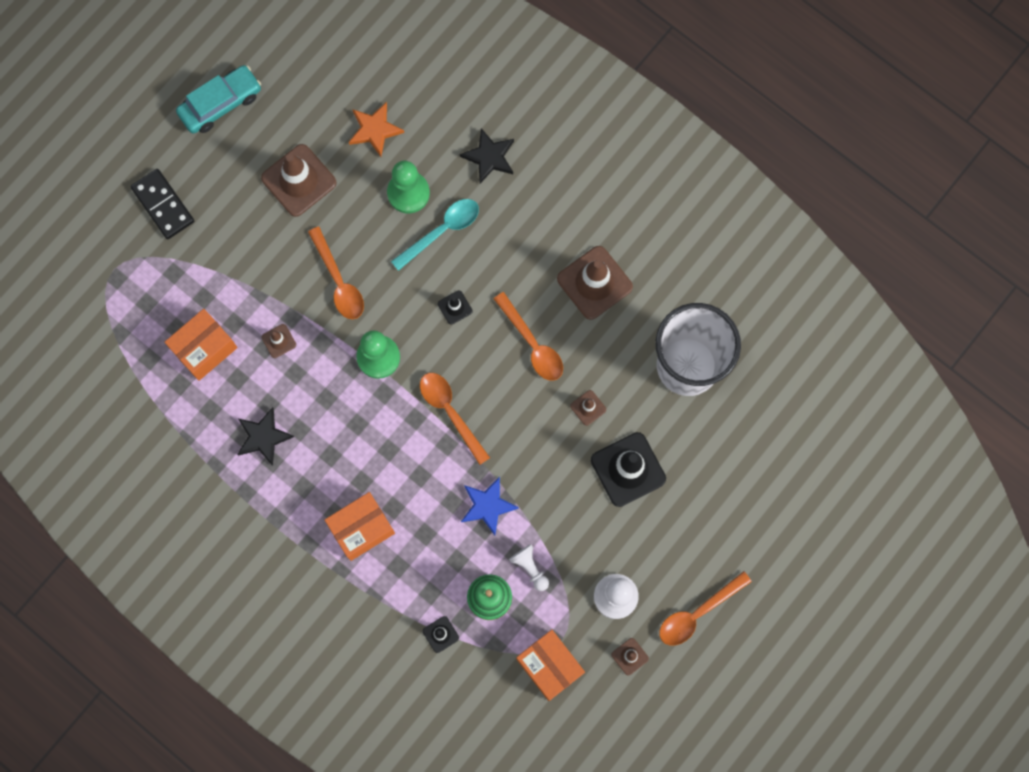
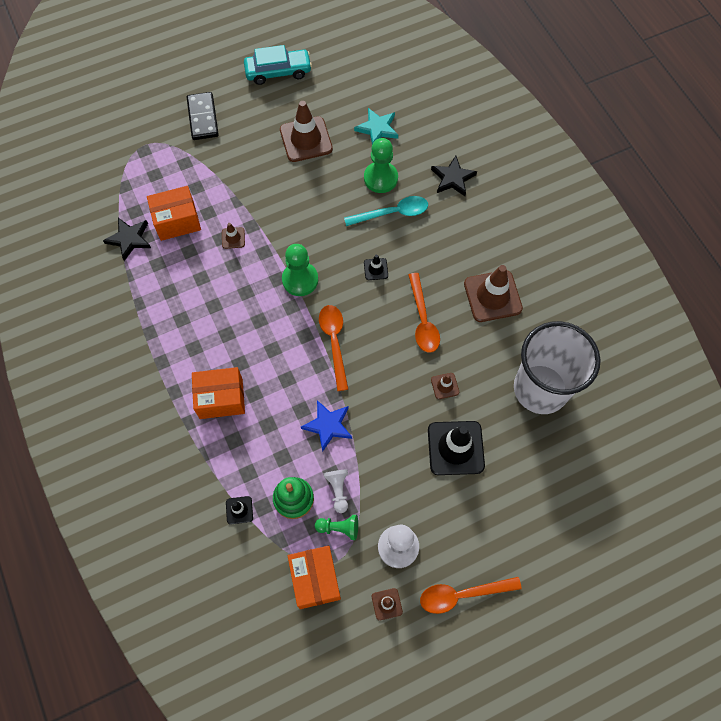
camera: 25 degrees right, 10 degrees down
(263, 437) = (184, 299): black star -> black star (129, 239)
(338, 281) = (298, 216): orange spoon -> none
(374, 130) = (377, 129): orange star -> turquoise star
(549, 605) = (339, 528): none -> green pawn

